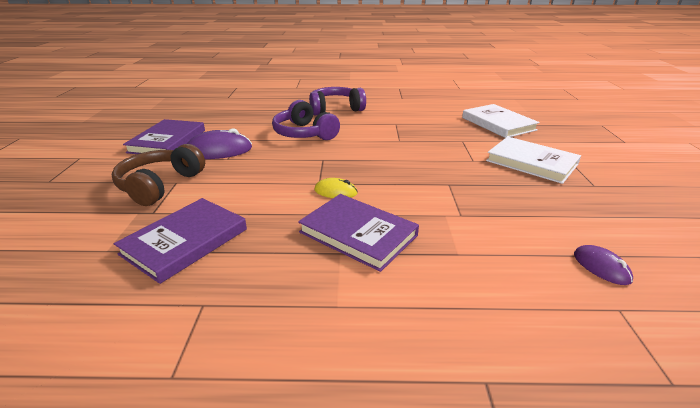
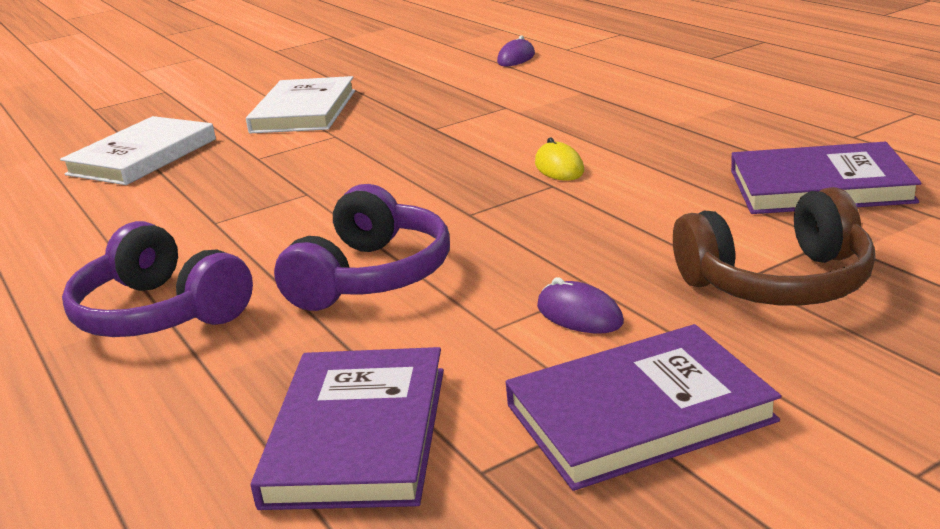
camera: 120 degrees left, 5 degrees down
(219, 151) = (579, 314): purple mouse -> purple mouse, size x0.57
(358, 234) = (628, 128): purple book -> purple book (358, 435)

